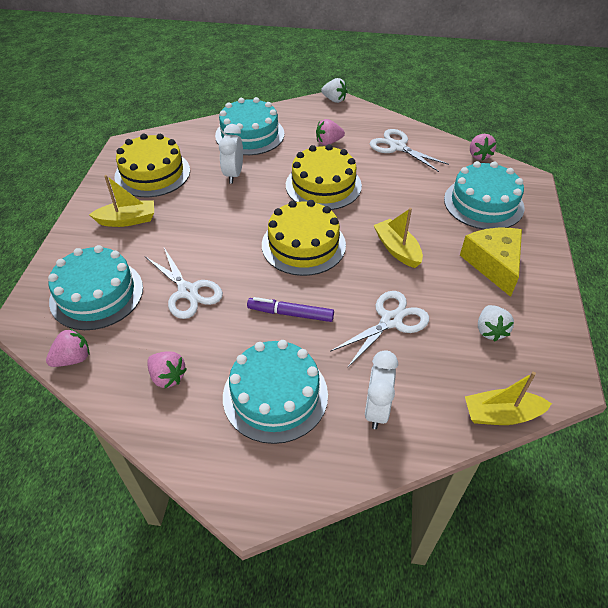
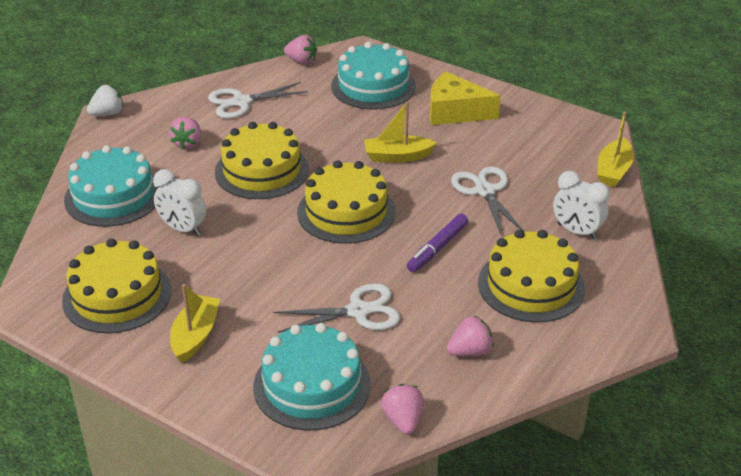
camera: 65 degrees left, 10 degrees down
(275, 395) = (531, 285): turquoise cake -> yellow cake
(490, 330) = (528, 143): white strawberry -> none

